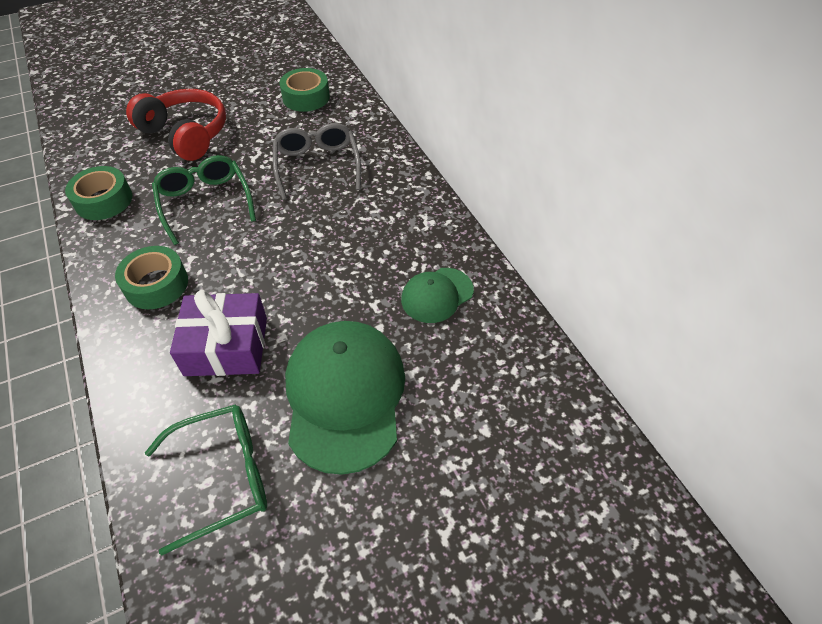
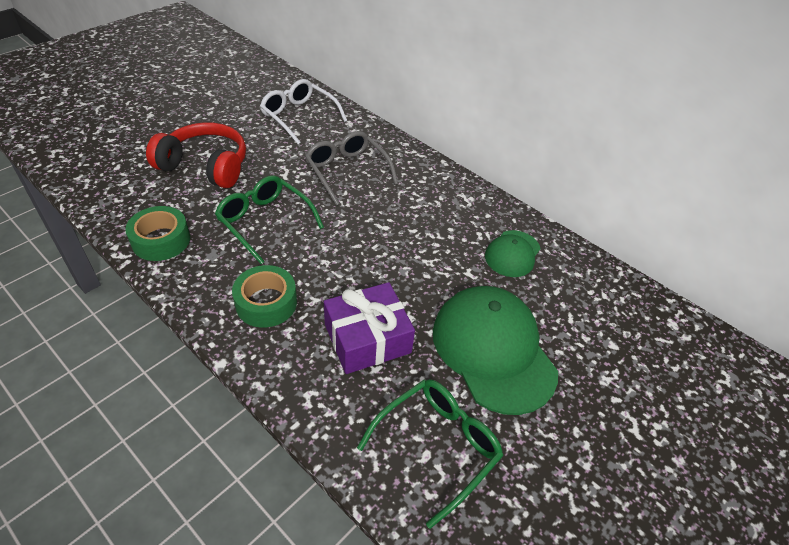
camera: 25 degrees left, 5 degrees down
(306, 97) = (299, 116): green tape -> white glasses

